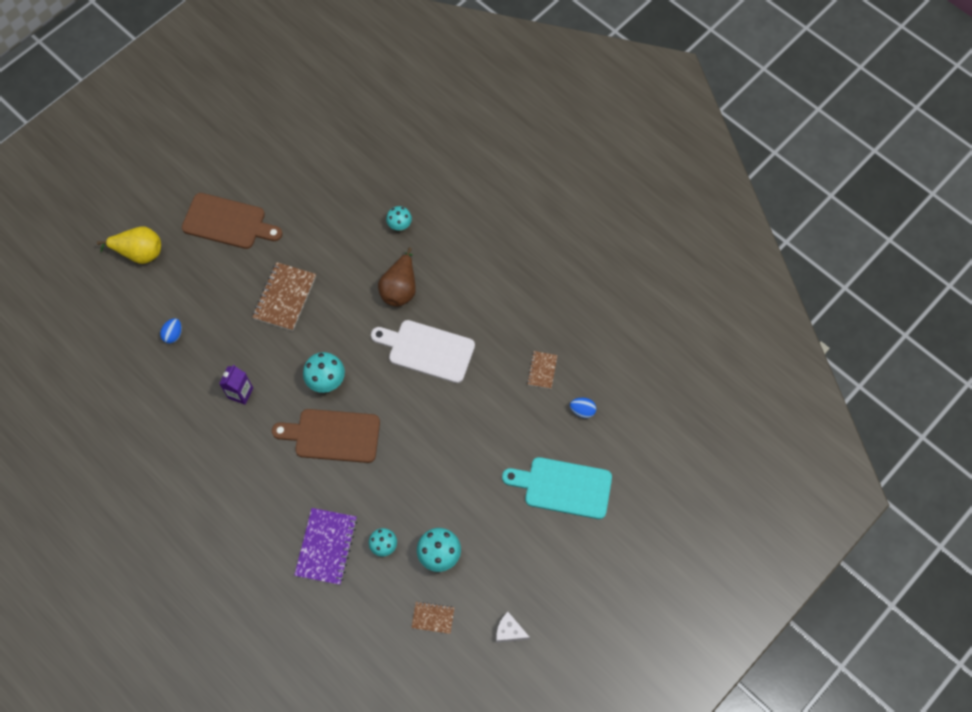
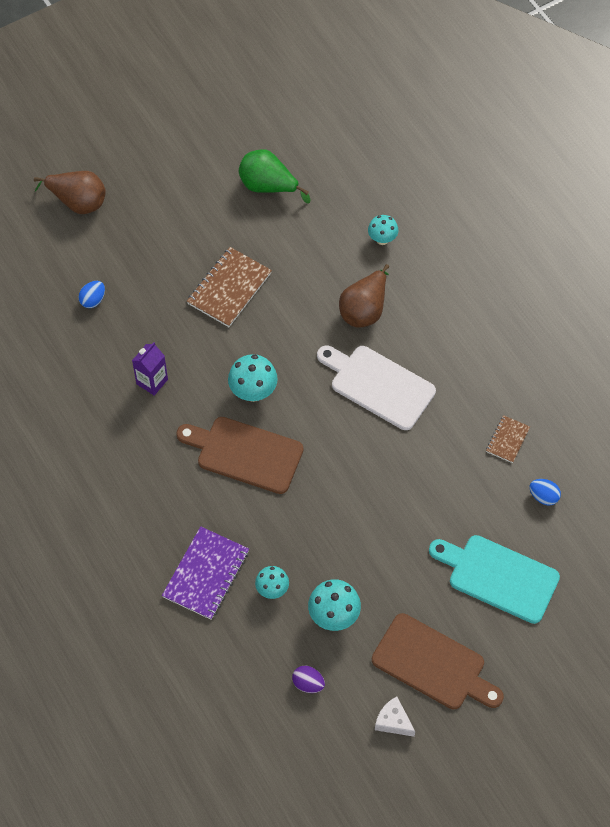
camera: 15 degrees right, 5 degrees down
(139, 253) = (77, 202): yellow pear -> brown pear
(228, 222) = (186, 191): brown cutting board -> brown cutting board (433, 664)
(295, 202) = (268, 186): none -> green pear
(433, 618) = (308, 683): brown notebook -> purple egg

